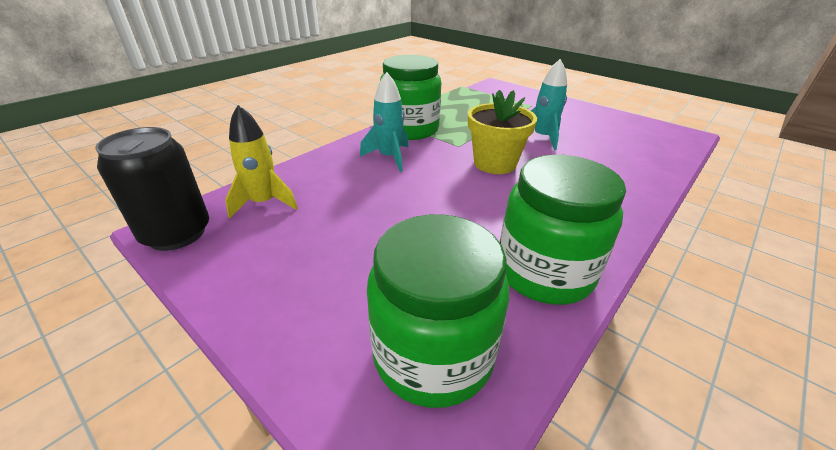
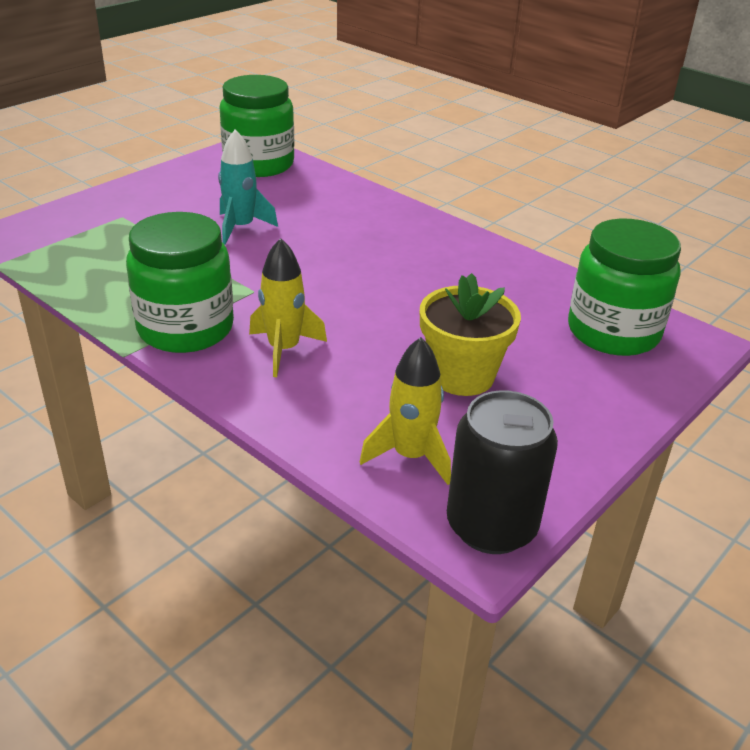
camera: 90 degrees left, 0 degrees up
(389, 157) = (284, 350): turquoise rocket -> yellow rocket
(494, 163) = (310, 270): yellow flower pot -> yellow flower pot (462, 376)
(544, 272) = (509, 272): green jar -> green jar (259, 164)

